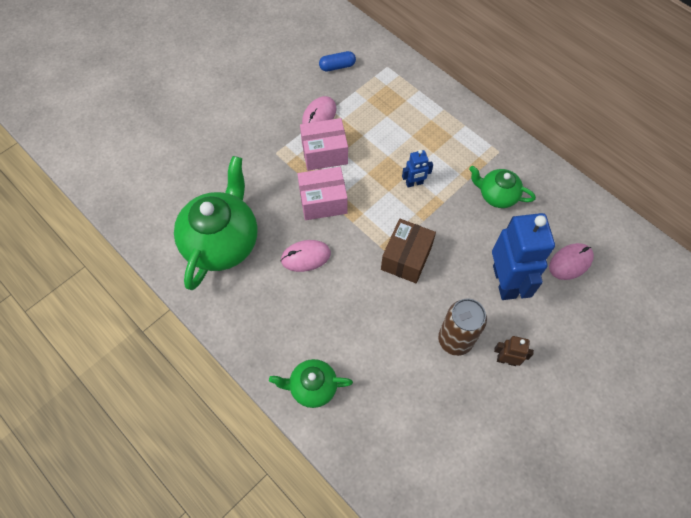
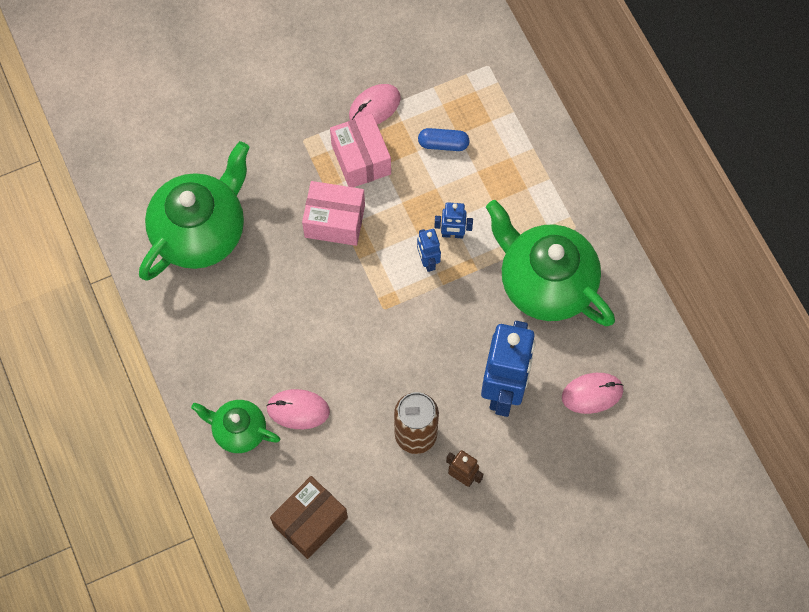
camera: 20 degrees right, 5 degrees up
(305, 257) = (288, 282): pink mouse -> pink mouse (298, 410)
(324, 153) = (361, 159): pink box -> pink box turned 60 degrees clockwise
(337, 66) = (424, 45): blue capsule -> blue capsule (443, 144)
(405, 208) = (428, 261): none -> blue robot
(406, 258) = (402, 323): brown box -> brown box (310, 522)
(497, 195) = (545, 283): green teapot -> green teapot, size x1.87

